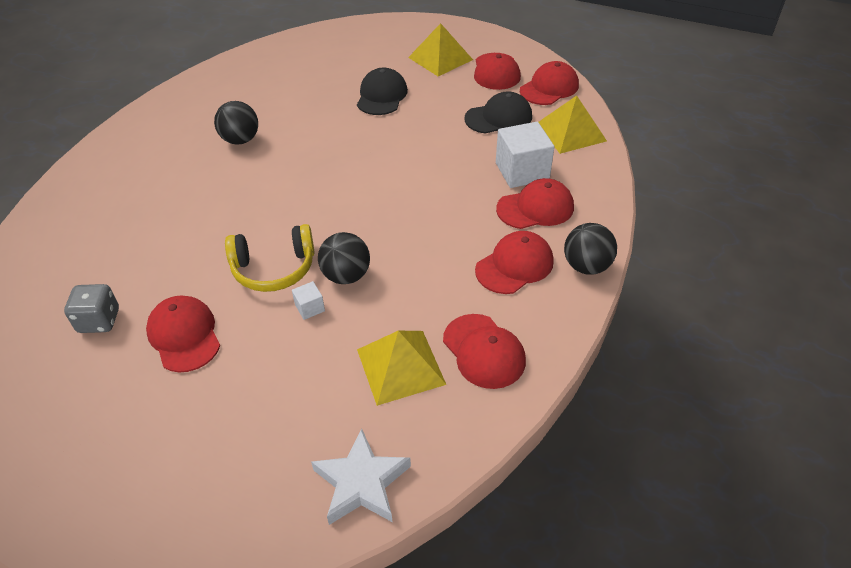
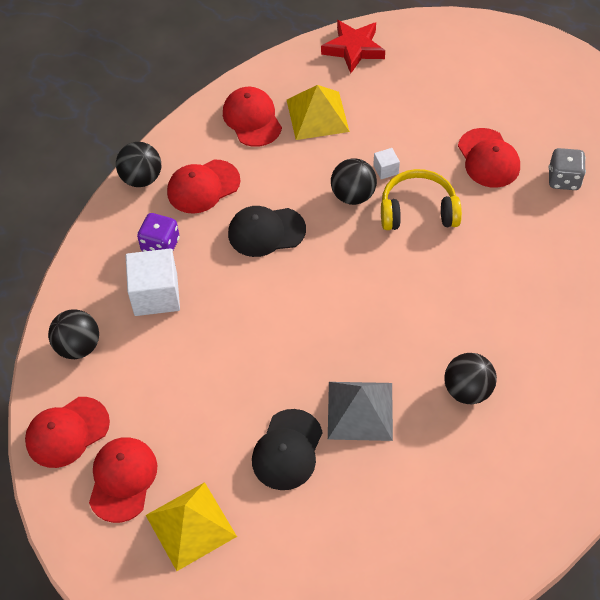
camera: 170 degrees left, 10 degrees up
(328, 120) = (360, 410): none -> grey pyramid
(361, 483) = (353, 49): white star -> red star
(499, 118) = (151, 384): black cap -> black cap (266, 232)
(535, 208) = (160, 245): red cap -> purple dice
(570, 132) = (78, 346): yellow pyramid -> black ball

